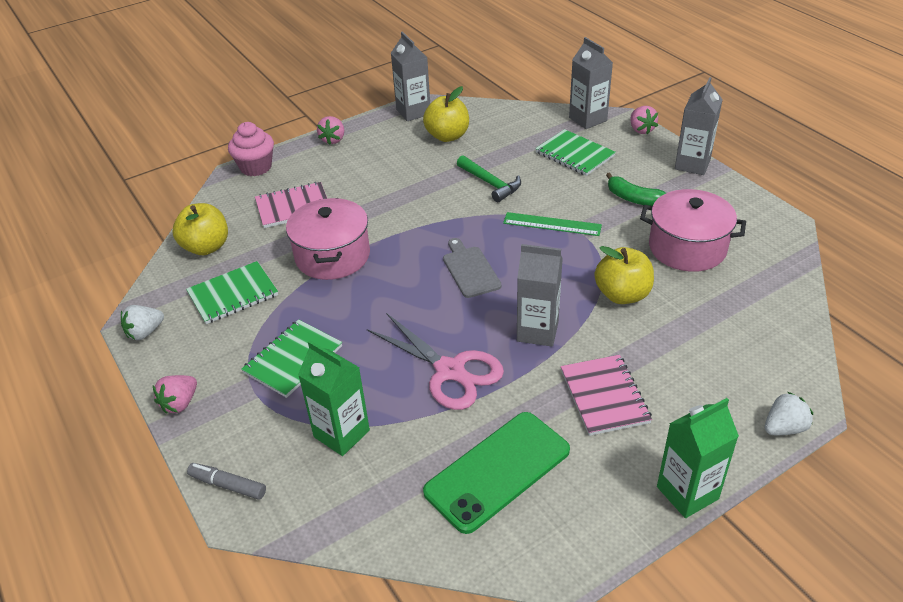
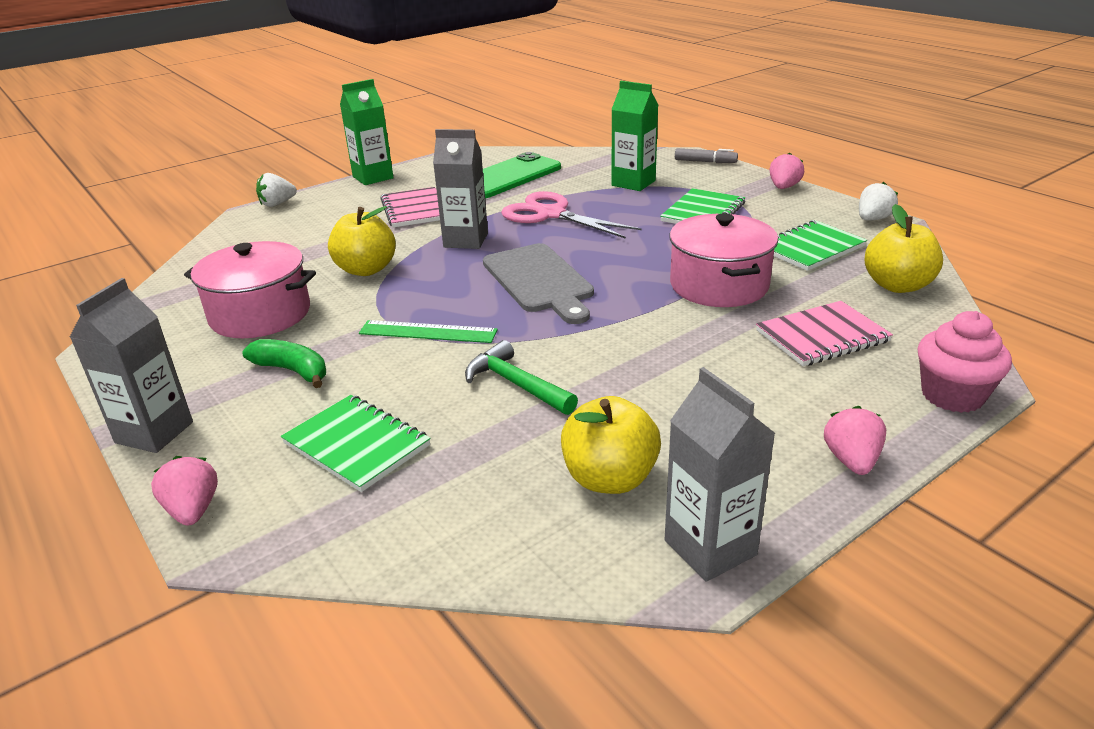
camera: 175 degrees right, 10 degrees down
(470, 270) = (539, 281): grey cutting board -> grey cutting board, size x1.52
(588, 119) = (294, 537): grey carton -> none

